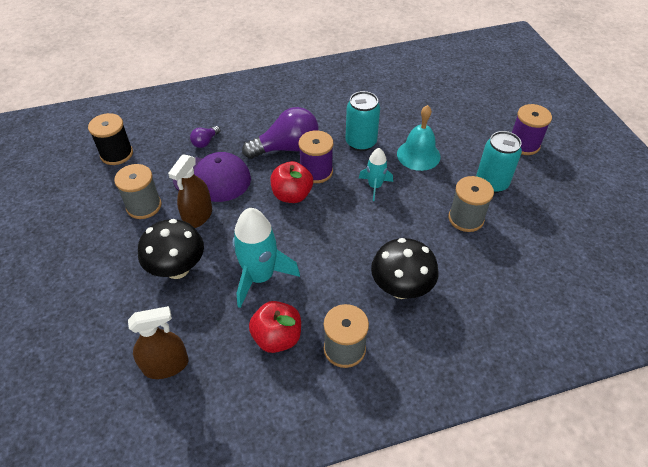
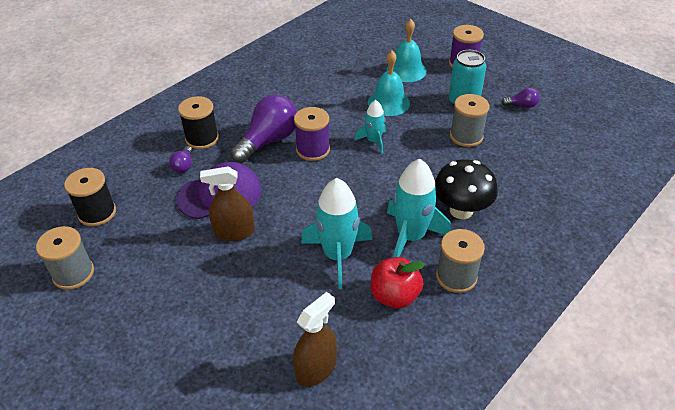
camera: 30 degrees left, 5 degrees down
(144, 206) = (170, 247): grey spool -> grey spool (73, 273)
(177, 269) = (254, 285): black mushroom -> none
(198, 216) = (234, 232): brown spray bottle -> brown spray bottle turned 90 degrees clockwise
(237, 124) = (202, 138): none -> black spool
(292, 195) = (308, 177): red apple -> none
(335, 291) = (410, 237): none -> turquoise rocket
(361, 142) = (332, 111): turquoise can -> none
(461, 130) = (406, 70): none -> turquoise bell
(550, 211) = (521, 105): none -> purple light bulb

